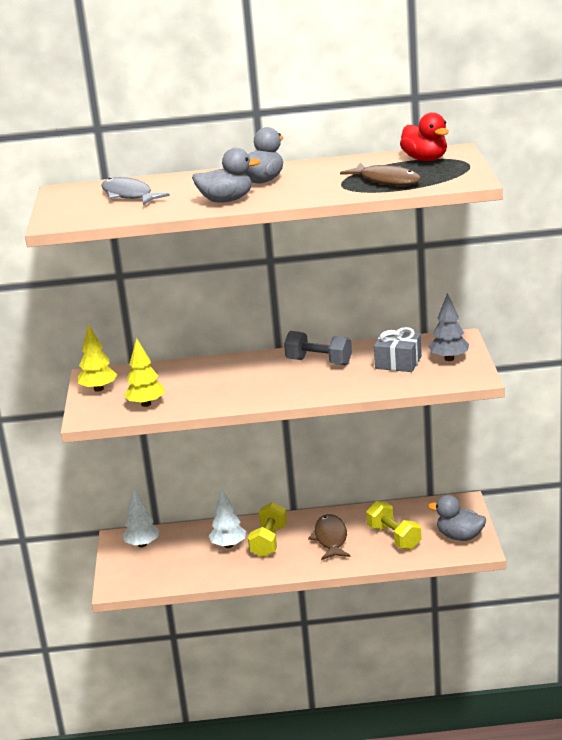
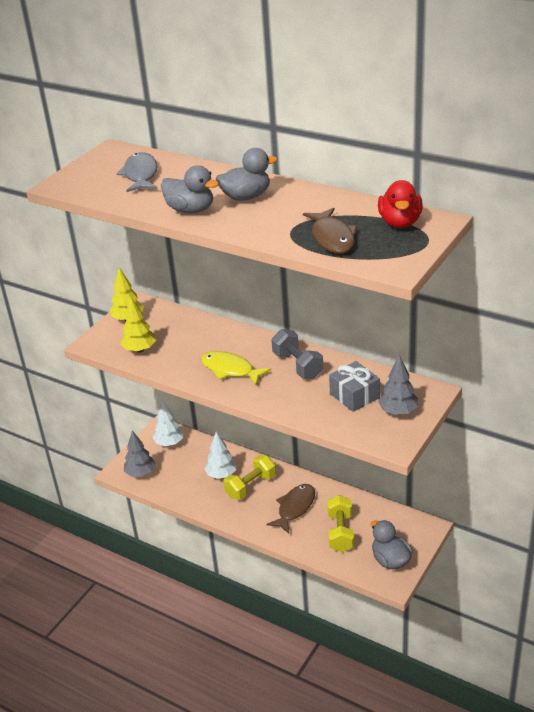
camera: 35 degrees right, 10 degrees up
(140, 578) = (140, 473): none -> grey tree
(260, 386) = (230, 370): none -> yellow fish

